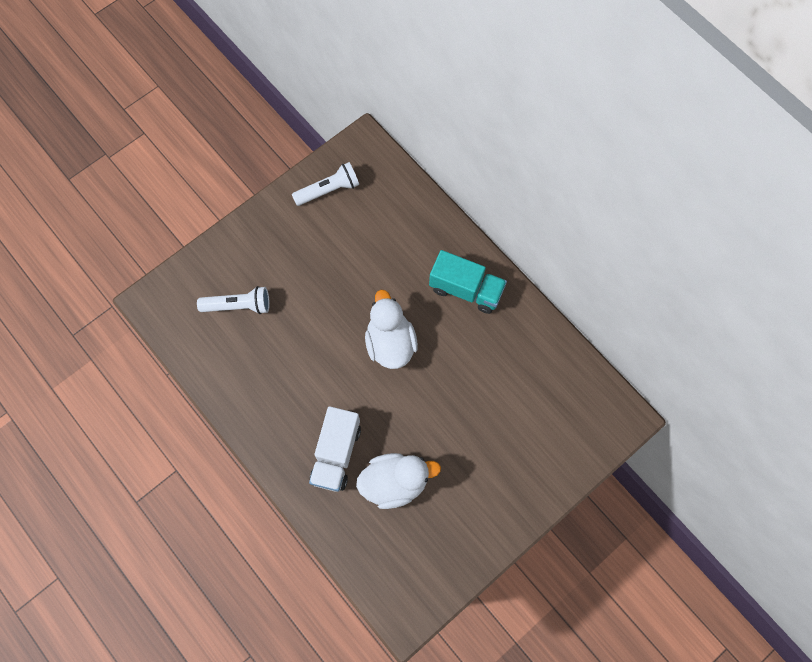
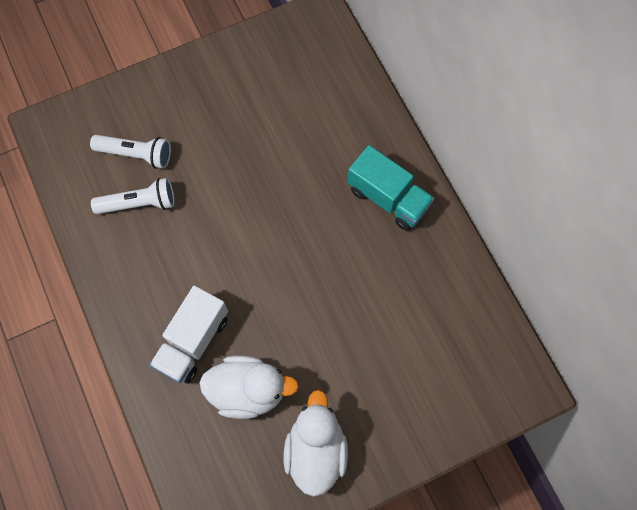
camera: 15 degrees right, 0 degrees up
(328, 190) = (269, 55): white flashlight -> white flashlight (139, 203)
(390, 343) = (287, 235): white duck -> white duck (315, 450)

